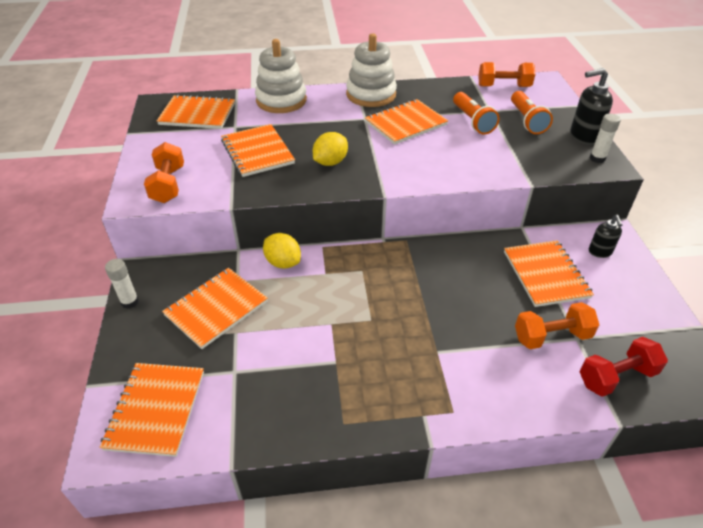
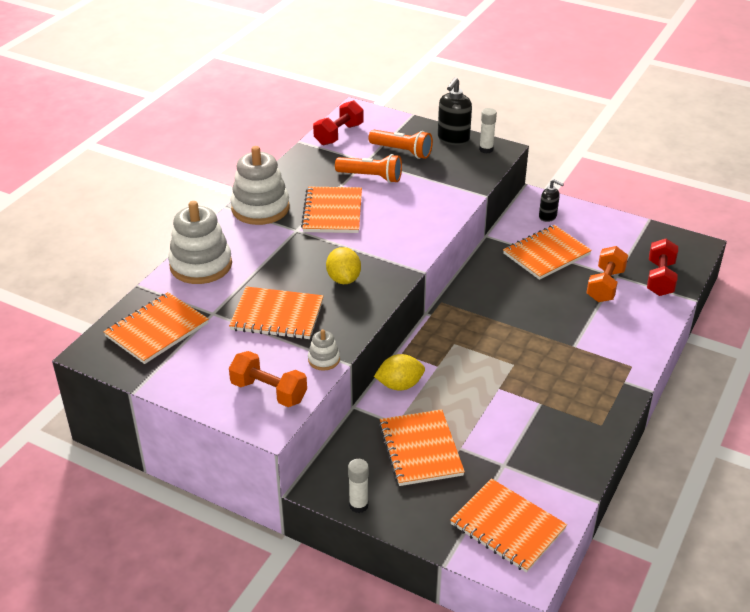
camera: 55 degrees left, 5 degrees down
(225, 194) = (324, 359): none -> white stacking toy
(503, 86) = (339, 134): orange dumbbell -> red dumbbell
(545, 274) = (546, 254): orange notebook -> orange notebook turned 60 degrees counterclockwise

